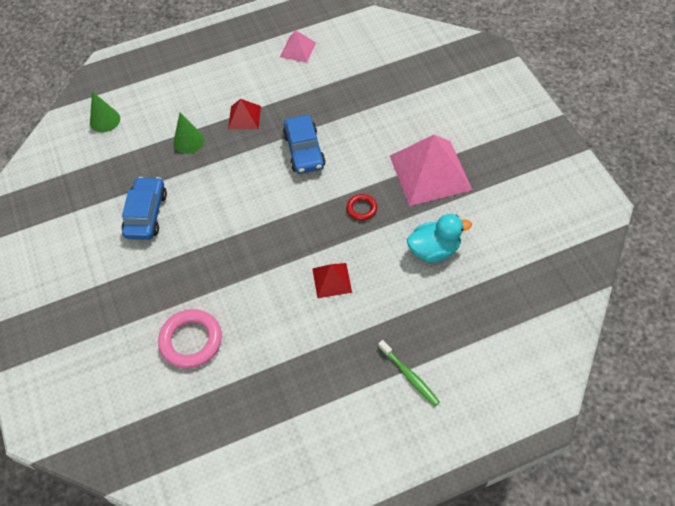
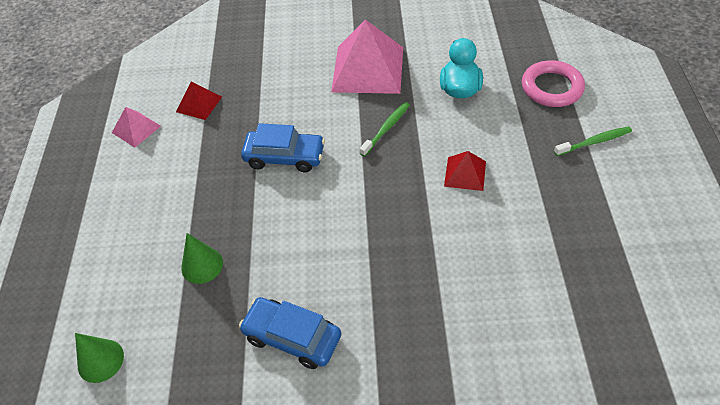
camera: 70 degrees left, 5 degrees down
(191, 341) = (502, 323): pink ring -> pink ring (551, 88)
(244, 117) = (201, 200): red pyramid -> red pyramid (199, 104)
(361, 208) = (386, 128): red ring -> green toothbrush

